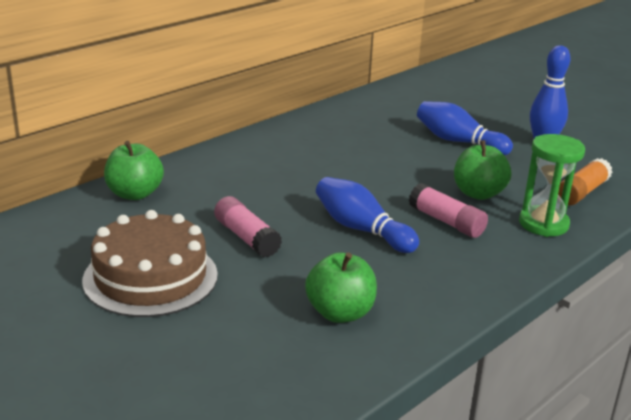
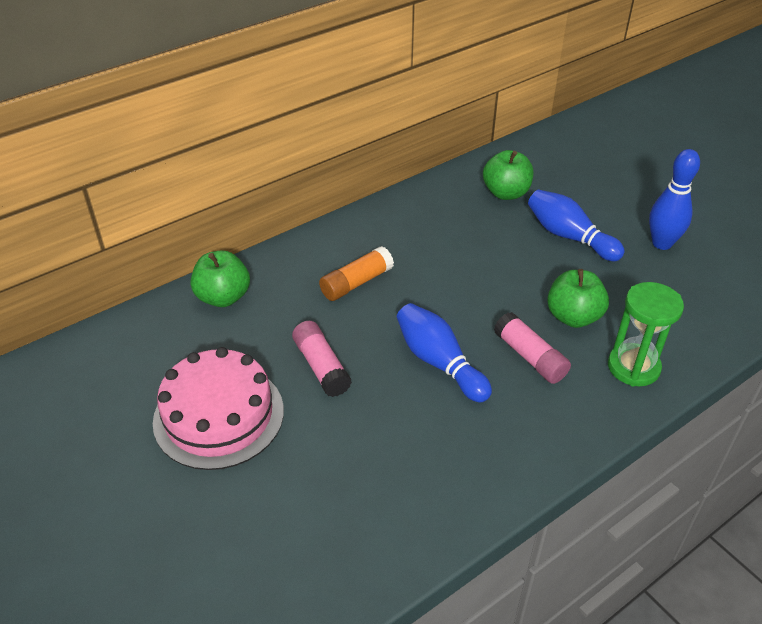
camera: 10 degrees right, 15 degrees up
(150, 277) = (219, 415): brown cake -> pink cake
(340, 313) = (393, 480): green apple -> green apple (506, 193)
(581, 192) = (686, 322): orange glue stick -> orange glue stick (356, 283)

